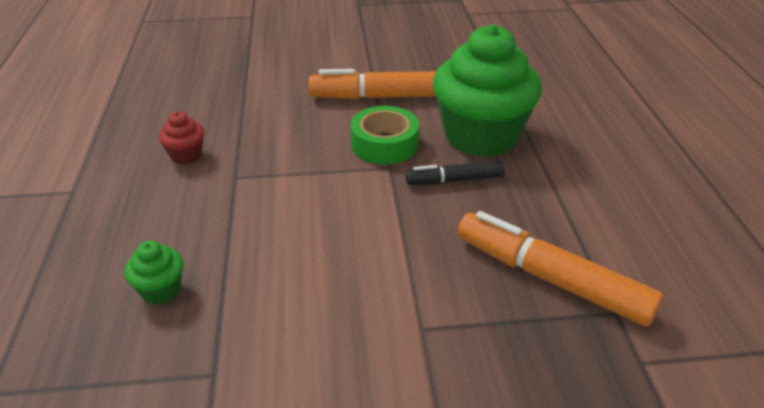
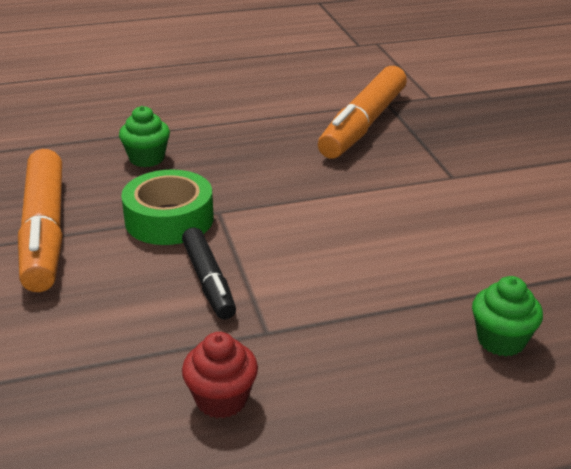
camera: 100 degrees left, 5 degrees down
(454, 180) = (235, 171): black marker -> black marker (208, 281)
(480, 137) = (147, 158): green cupcake -> green cupcake, size x0.41

